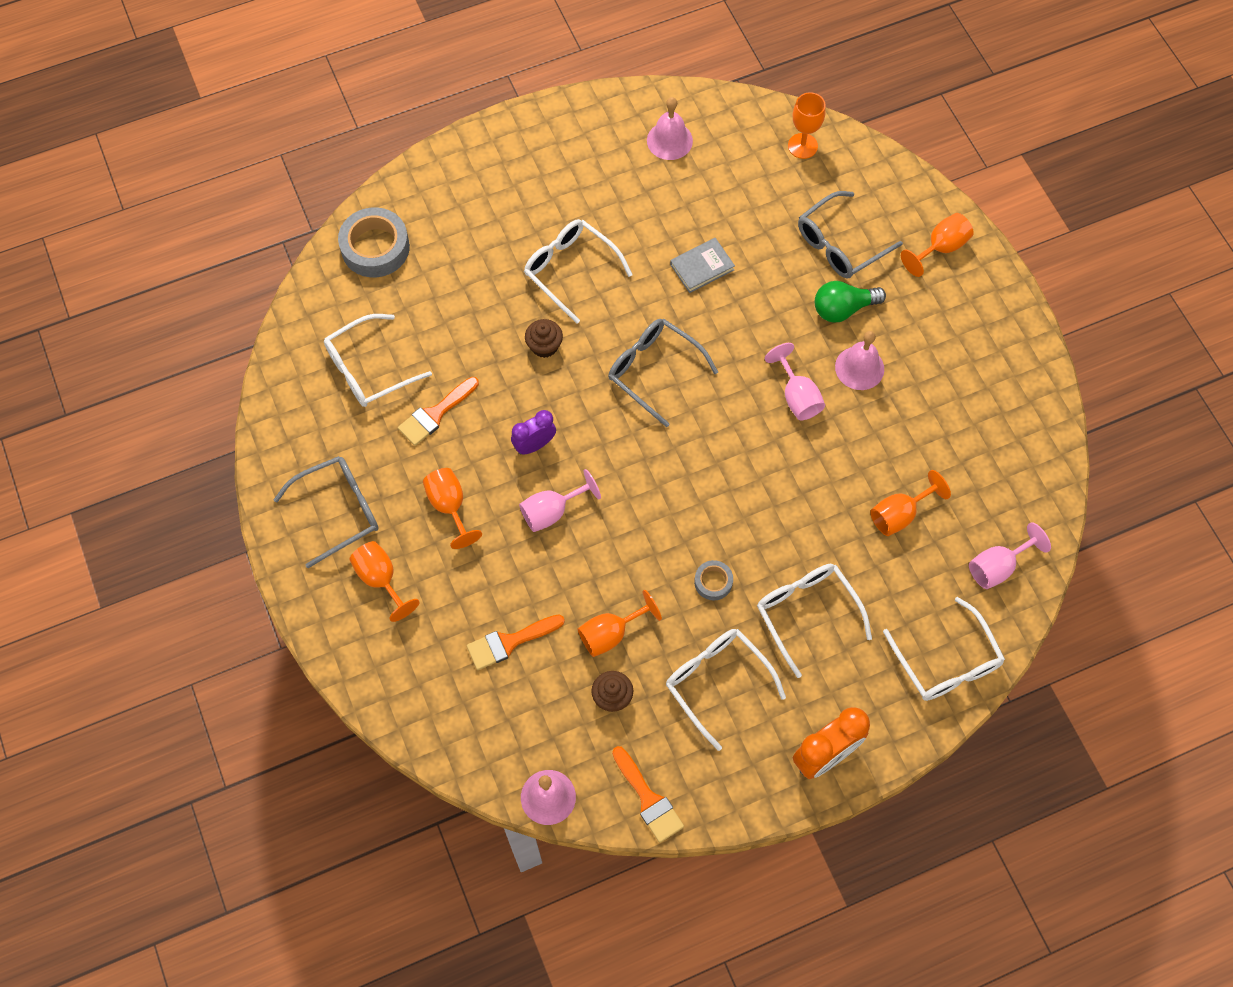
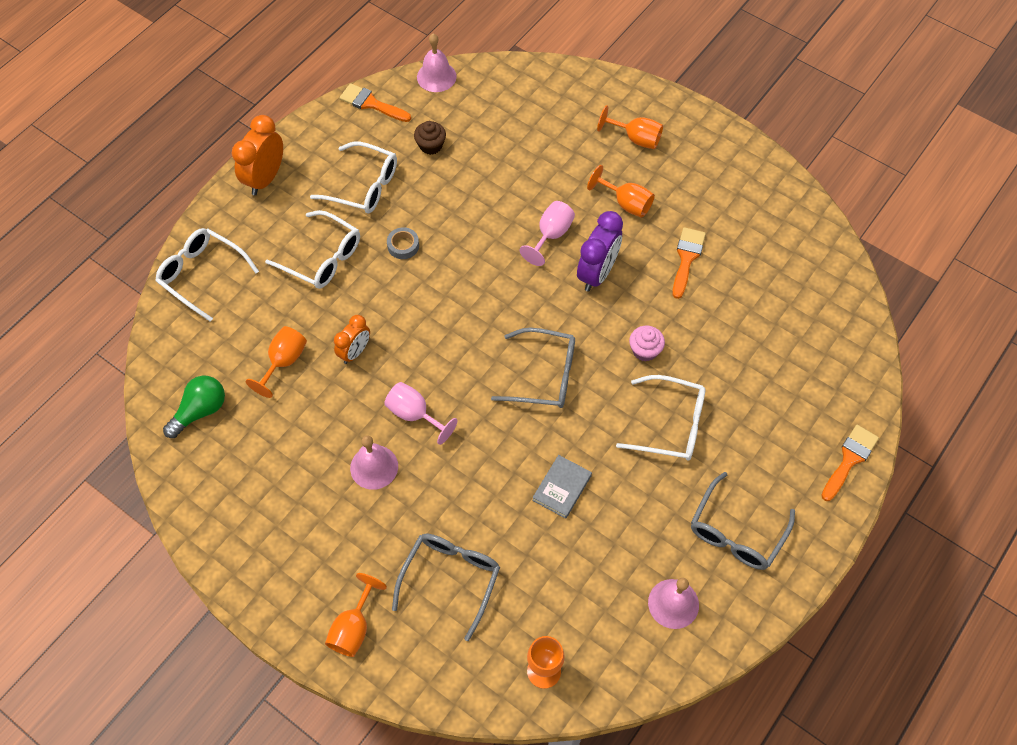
camera: 150 degrees right, 5 degrees down
(338, 511) = (699, 164): grey glasses -> grey glasses (736, 532)
(368, 369) = (762, 264): white glasses -> none
(375, 247) = (841, 359): grey tape -> none
(509, 642) = (521, 144): orange brush -> orange brush (849, 459)
(534, 445) = (597, 273): purple clock -> purple clock, size x1.57
(544, 346) = (645, 350): brown cupcake -> pink cupcake
(611, 633) = (456, 180): orange goblet -> none
(823, 488) = (355, 352): none -> orange clock
(843, 309) = (415, 515): green light bulb -> green light bulb (200, 411)
(997, 566) = (187, 360): pink goblet -> none

